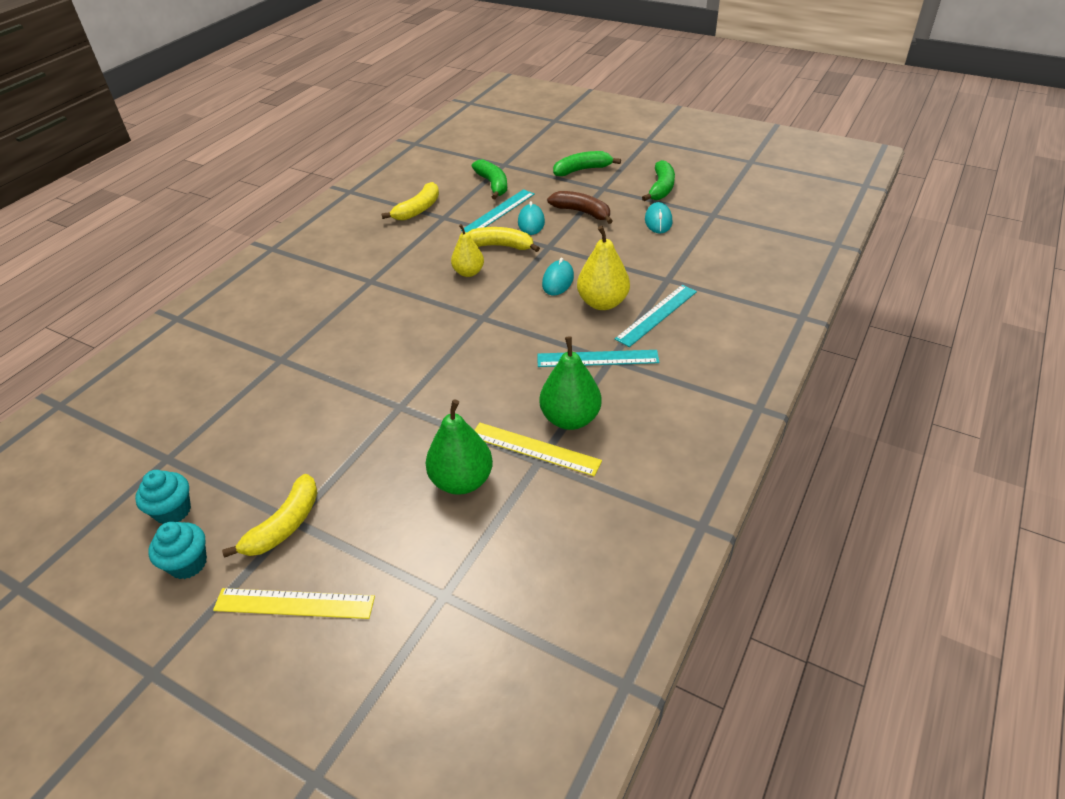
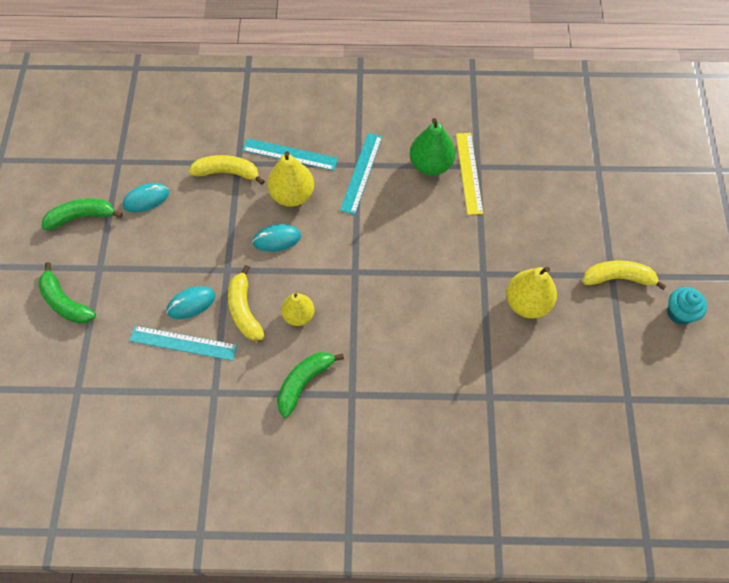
camera: 120 degrees left, 20 degrees up
(173, 511) = (658, 355): turquoise cupcake -> none
(294, 604) = (656, 236): yellow ruler -> none
(336, 426) = (527, 303): none -> yellow pear
(418, 209) = (210, 427): yellow banana -> yellow banana (227, 172)
(462, 481) = (520, 199): green pear -> none
(493, 184) = (128, 378): green banana -> green banana (304, 382)
(582, 212) = (155, 266): brown banana -> none
(597, 358) = (361, 172): turquoise ruler -> turquoise ruler turned 45 degrees clockwise

